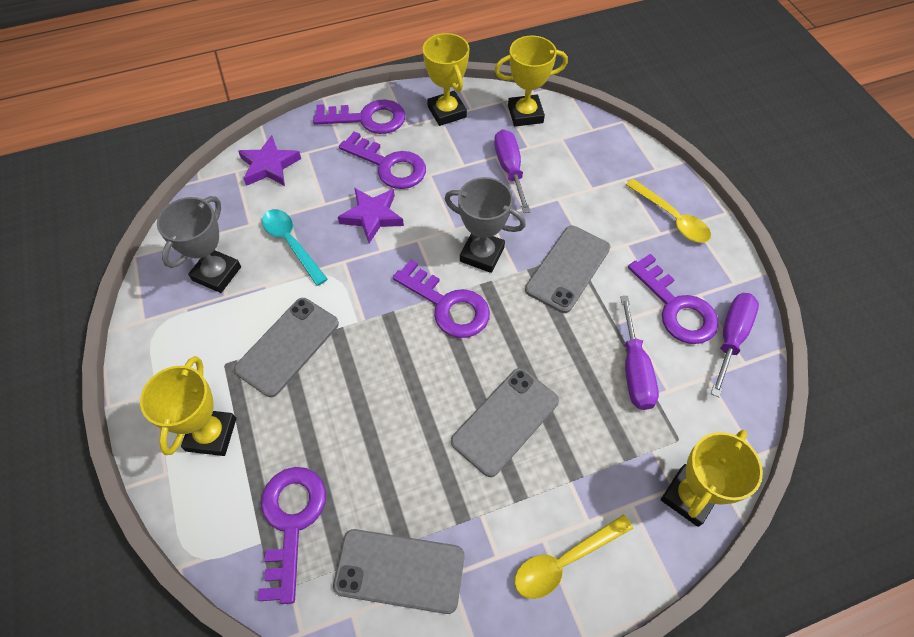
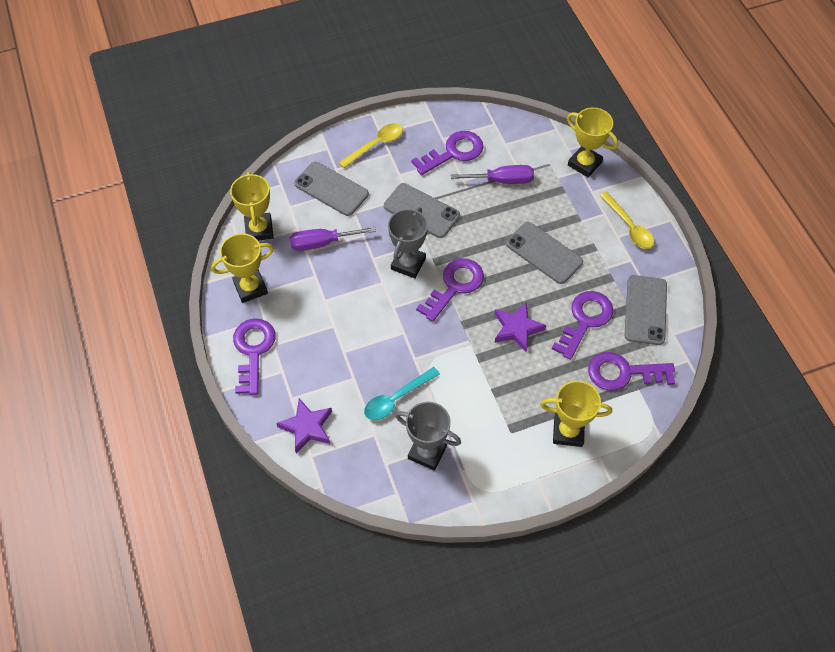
camera: 90 degrees left, 0 degrees up
(288, 346) = (494, 390): grey phone -> grey phone (331, 189)
(372, 216) = (369, 340): purple star -> purple star (517, 328)
(389, 165) = (312, 330): purple key -> purple key (585, 320)
(731, 337) = (476, 127): purple screwdriver -> none

